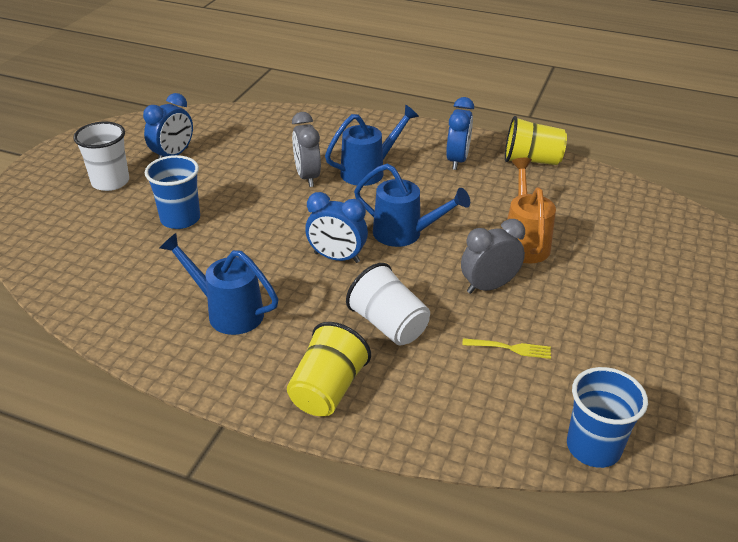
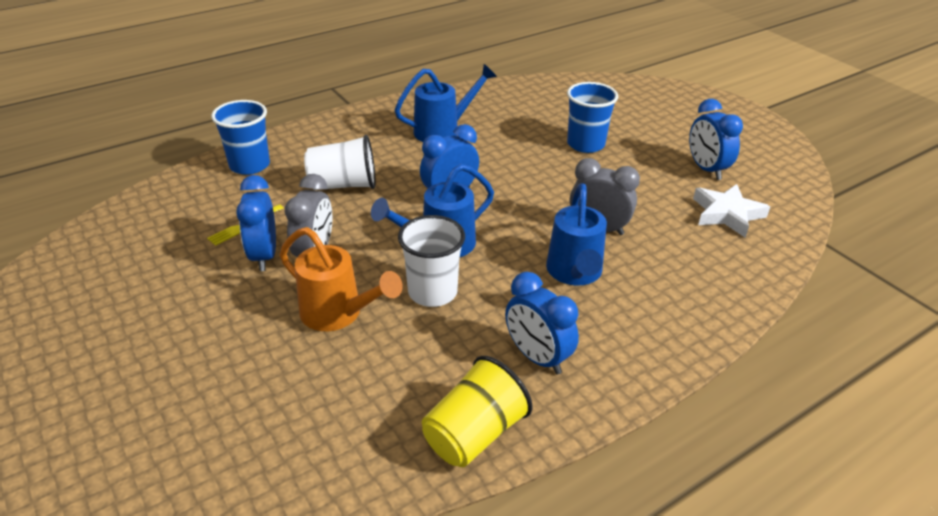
camera: 125 degrees right, 0 degrees up
(110, 182) = (677, 130): white cup -> white cup (432, 292)
(233, 136) = (727, 214): none -> white star
(327, 390) = (323, 140): yellow cup -> none
(524, 311) = (264, 255): none -> blue clock
(593, 447) = (128, 211): blue cup -> blue cup (249, 165)

